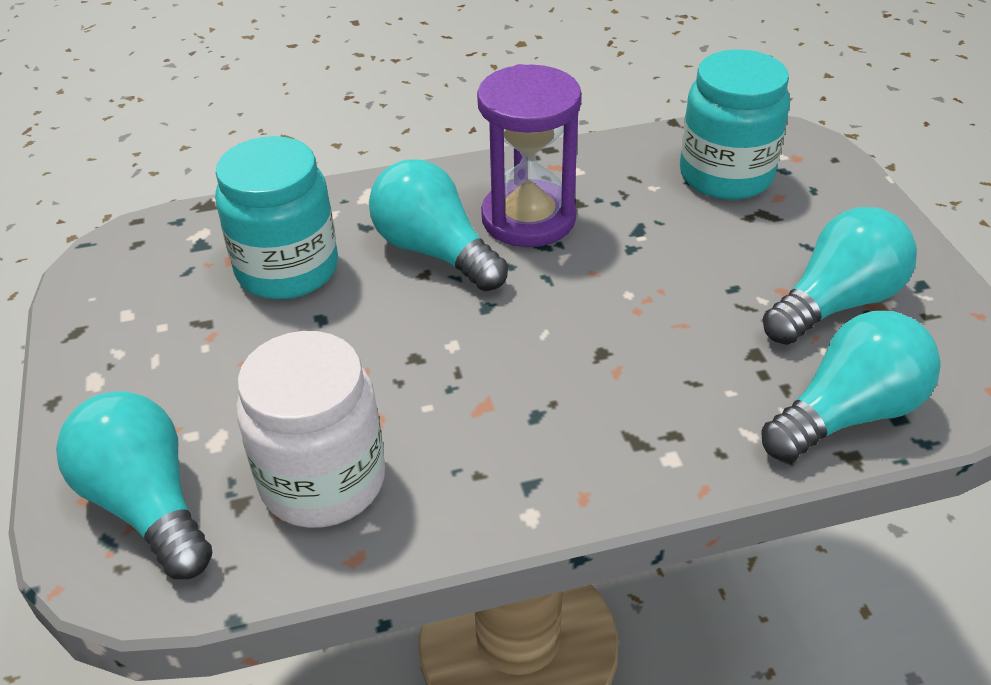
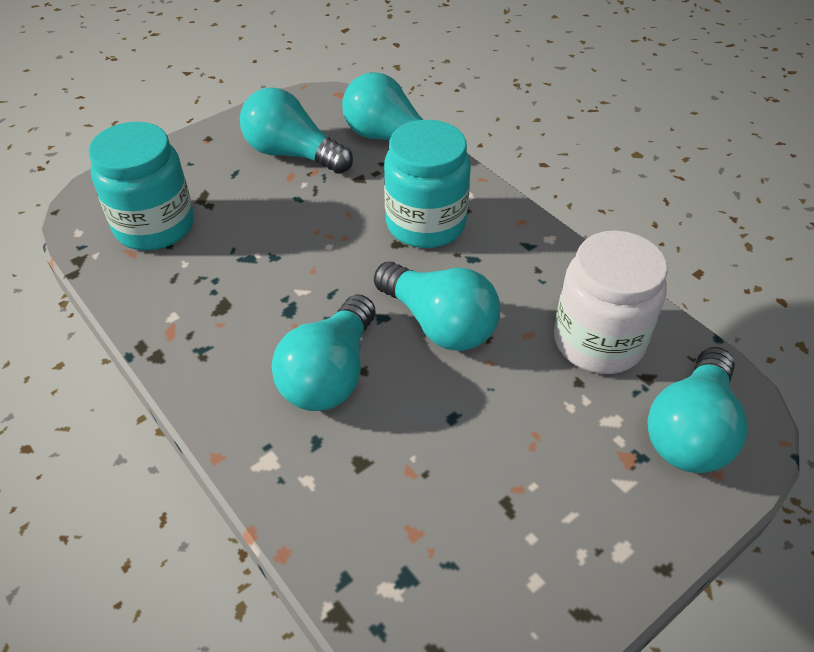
camera: 115 degrees left, 5 degrees up
(287, 269) = (405, 474): turquoise jar -> turquoise jar (425, 224)
(447, 347) = (439, 323): none -> turquoise light bulb
(528, 218) = (258, 327): purple hourglass -> none

